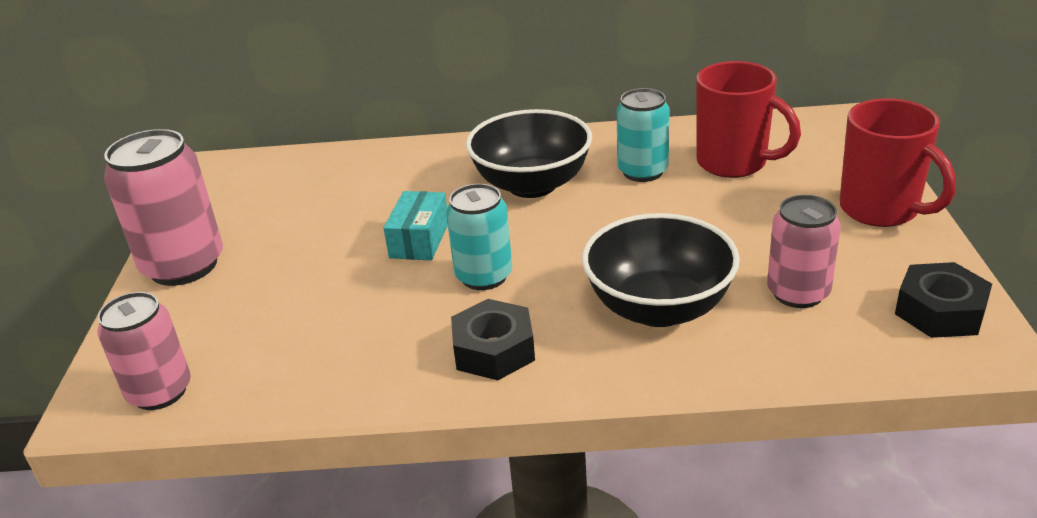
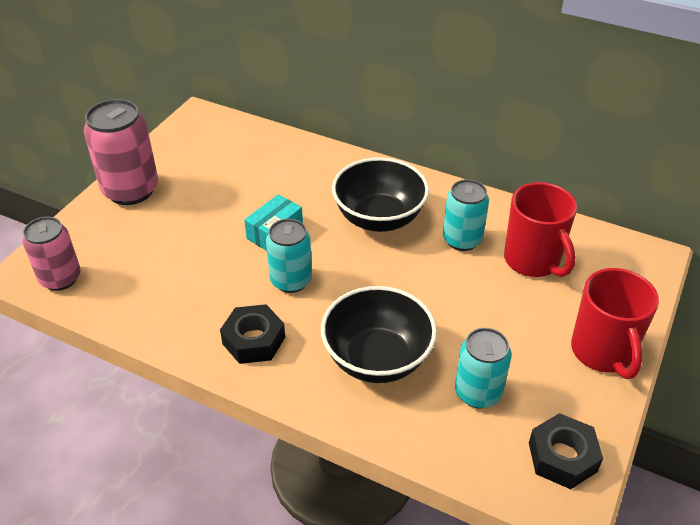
camera: 25 degrees right, 10 degrees up
(798, 293) = (478, 392): pink can -> turquoise can

